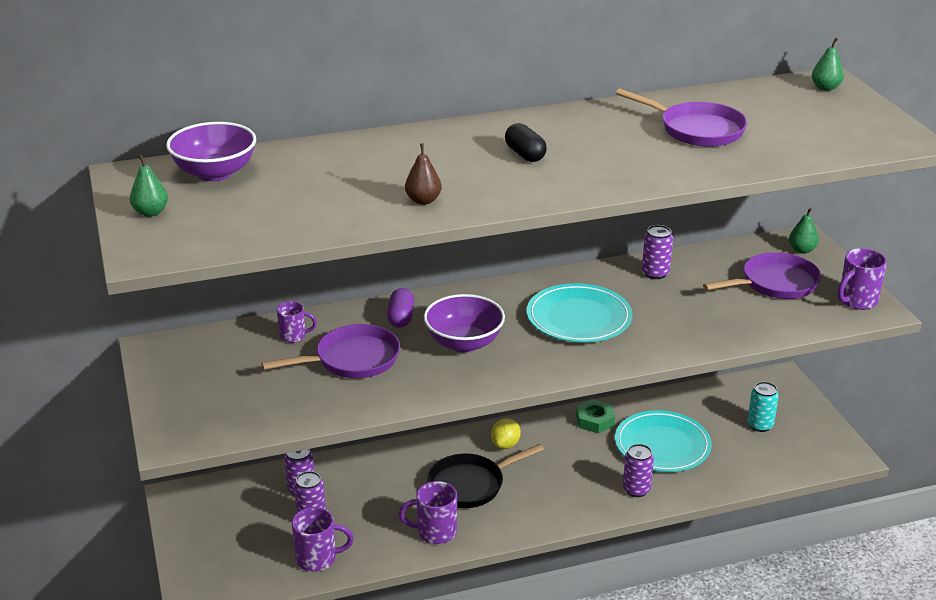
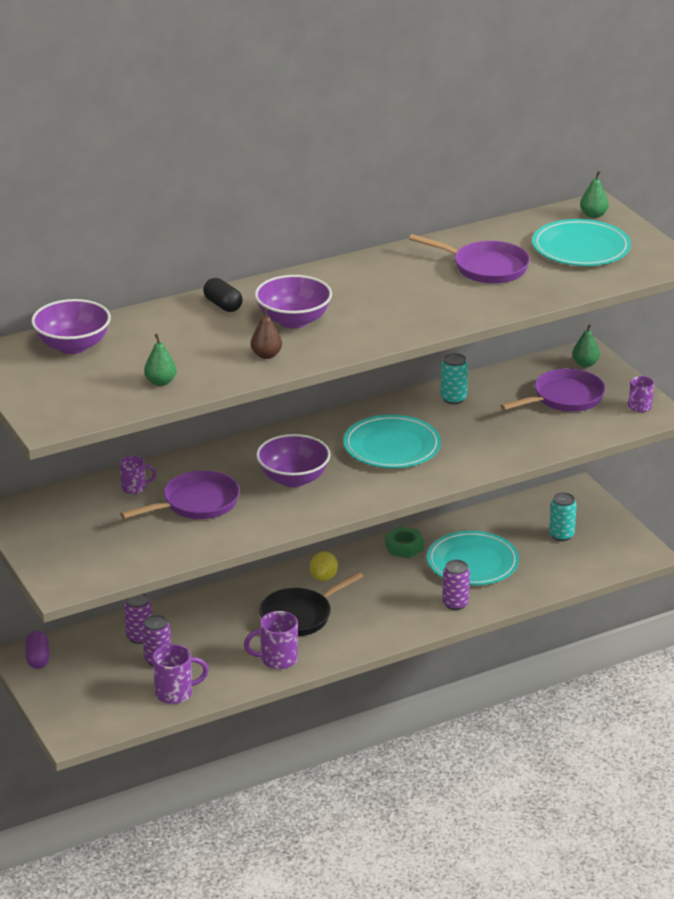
camera: 10 degrees left, 0 degrees up
(151, 212) = (35, 387): green pear -> green pear (160, 382)
(400, 318) = (228, 462): purple capsule -> purple capsule (38, 658)
(467, 166) = (293, 320): none -> purple bowl
(525, 154) = (341, 305): black capsule -> black capsule (223, 305)
(655, 273) = (453, 398): purple can -> turquoise can
(807, 118) = (581, 248): none -> turquoise plate
(856, 301) = (639, 407): purple mug -> purple mug, size x0.65

